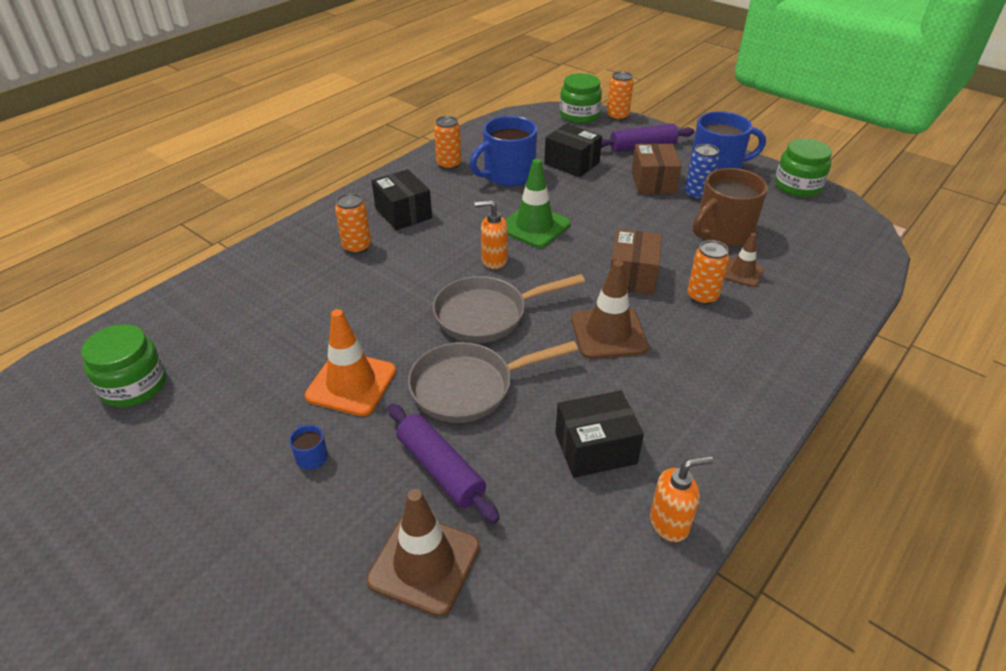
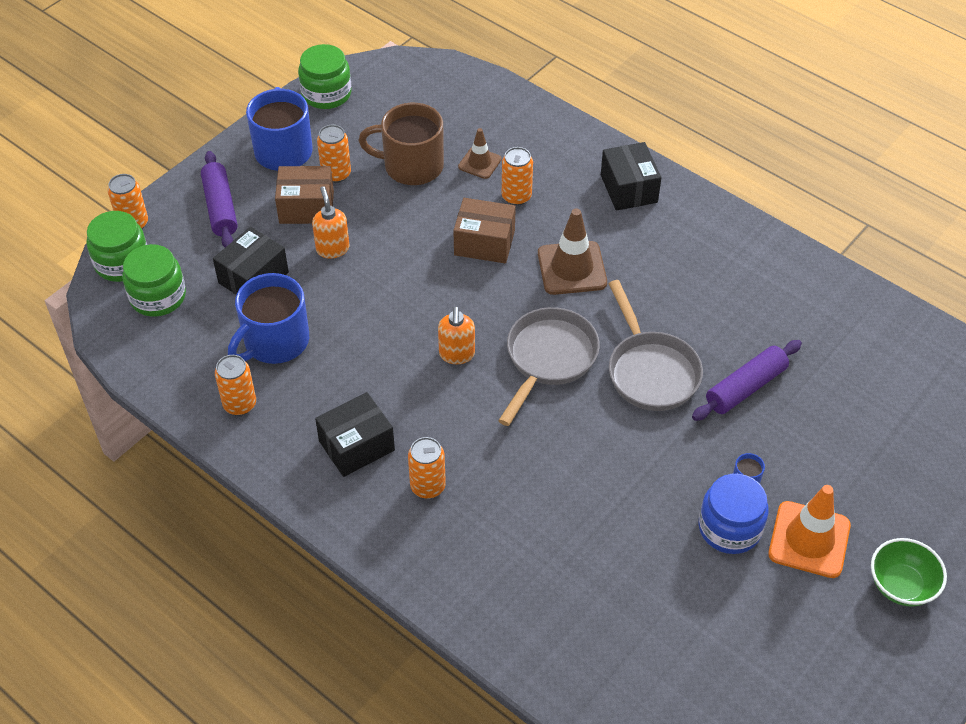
camera: 90 degrees left, 10 degrees up
(120, 601) = (901, 585): none -> green bowl
(134, 385) = (674, 656): green jar -> green jar (158, 296)
(256, 438) = (729, 528): none -> blue jar
(351, 383) = (654, 462): orange traffic cone -> orange traffic cone (809, 540)
(424, 563) = (832, 393): brown traffic cone -> none
(487, 315) = (548, 359): grey pan -> grey pan turned 135 degrees counterclockwise
(507, 175) = (275, 342): blue mug -> blue mug turned 75 degrees clockwise
(534, 226) = (392, 318): green traffic cone -> none
(595, 448) = (710, 287): black box -> black box (629, 189)
(669, 523) = (774, 251): orange soap dispenser -> orange soap dispenser (332, 249)
(697, 194) = (336, 174): blue can -> orange can
(722, 232) = (411, 166): brown mug -> brown mug turned 135 degrees clockwise

